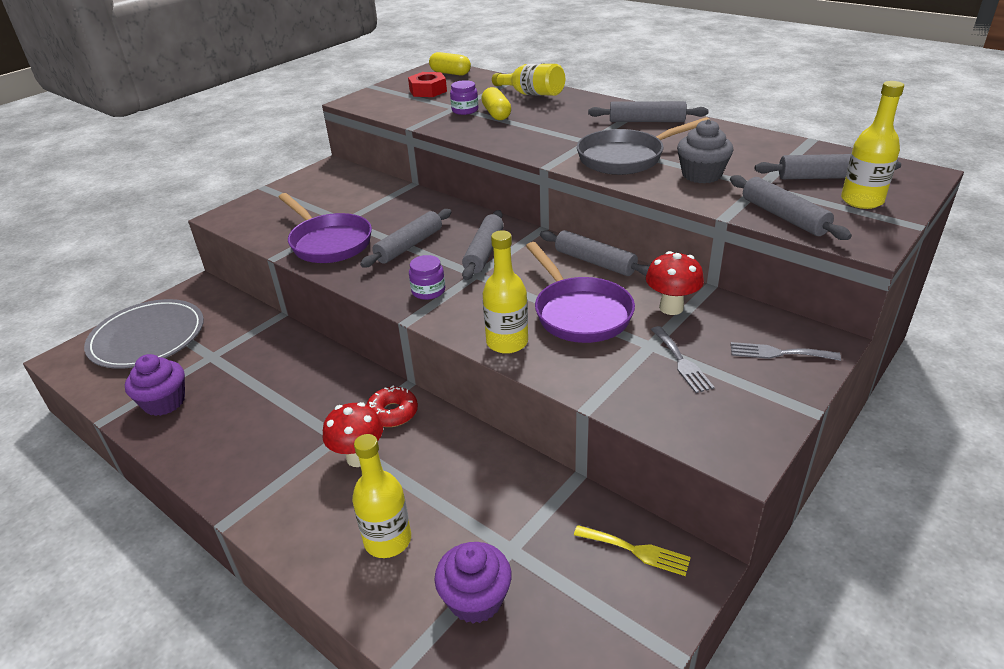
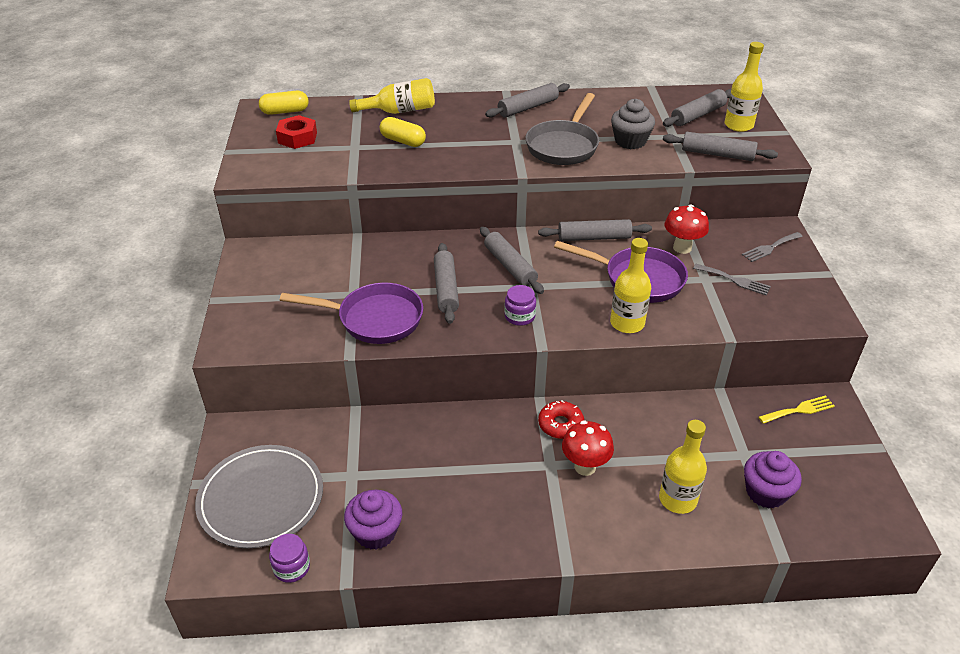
camera: 45 degrees left, 5 degrees up
(465, 110) = (369, 147): purple jar -> purple jar (291, 567)

